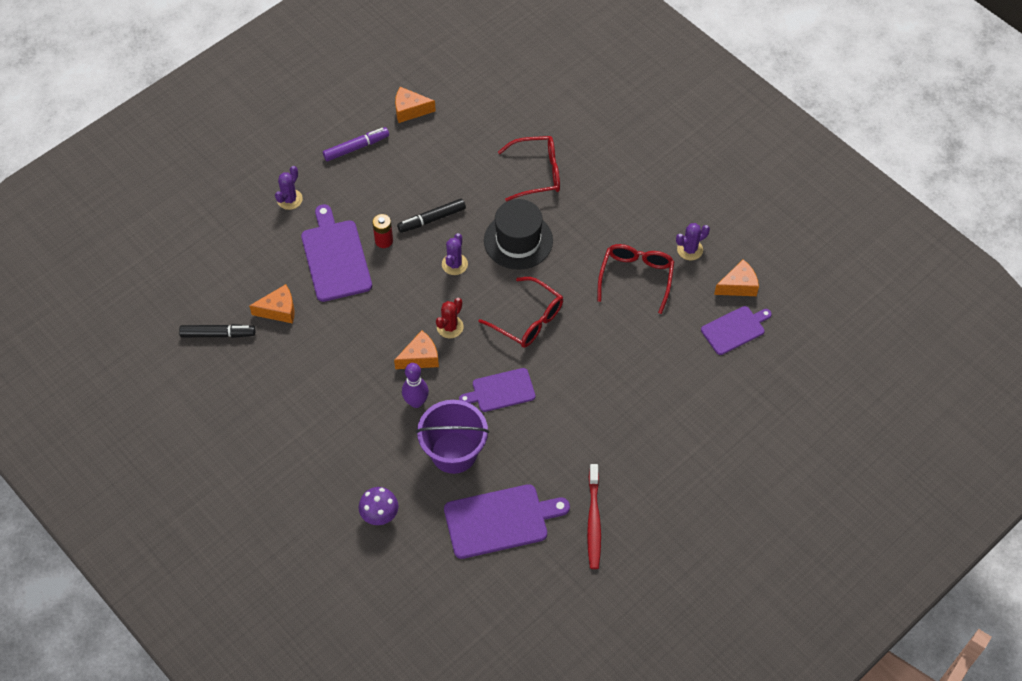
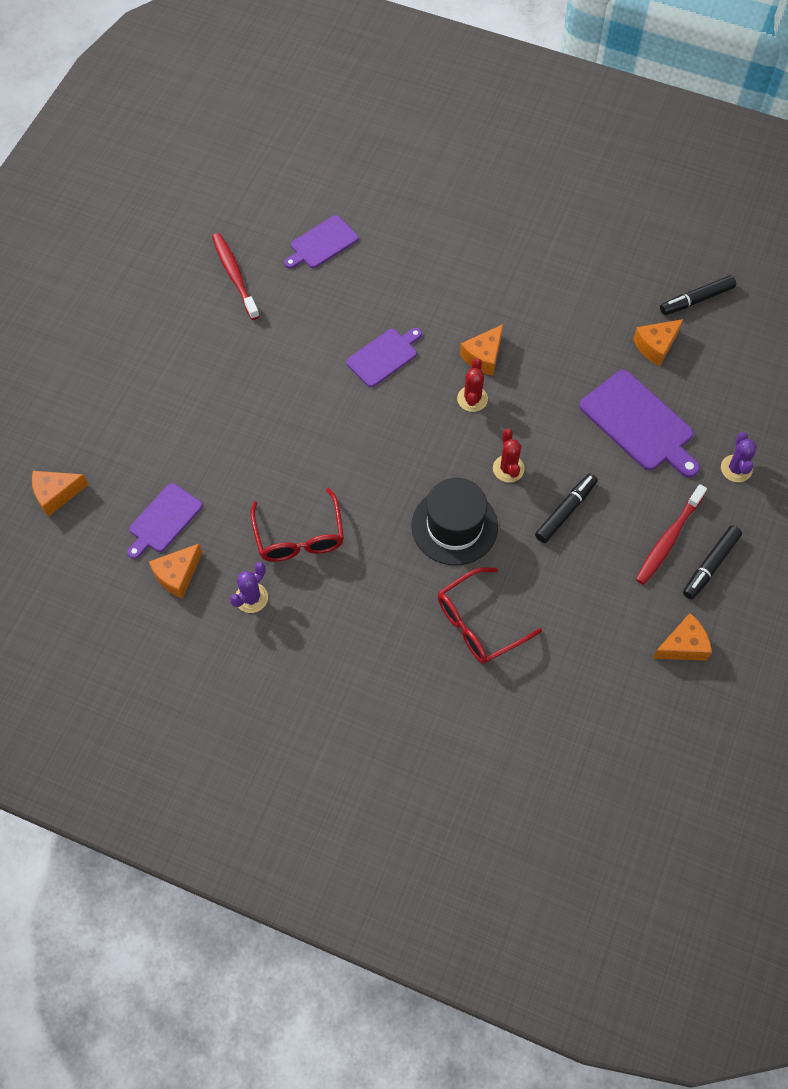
camera: 155 degrees right, 5 degrees up
(356, 147) = (710, 565): purple marker -> black marker
(373, 174) = (668, 539): none -> red toothbrush
(380, 515) = (433, 207): purple mushroom -> none
(384, 241) = (601, 464): red battery -> none
(416, 402) = (461, 313): purple bowling pin -> none
(454, 264) = (508, 469): purple cactus -> red cactus
(454, 452) = (397, 283): purple bucket -> none
(500, 521) = (322, 243): purple cutting board -> purple cutting board, size x0.63
(528, 320) = (394, 439): red glasses -> none
(814, 382) = (56, 494): none -> orange cheese

